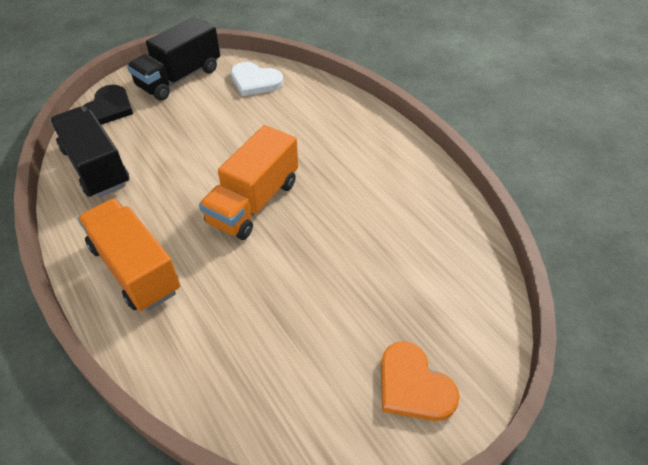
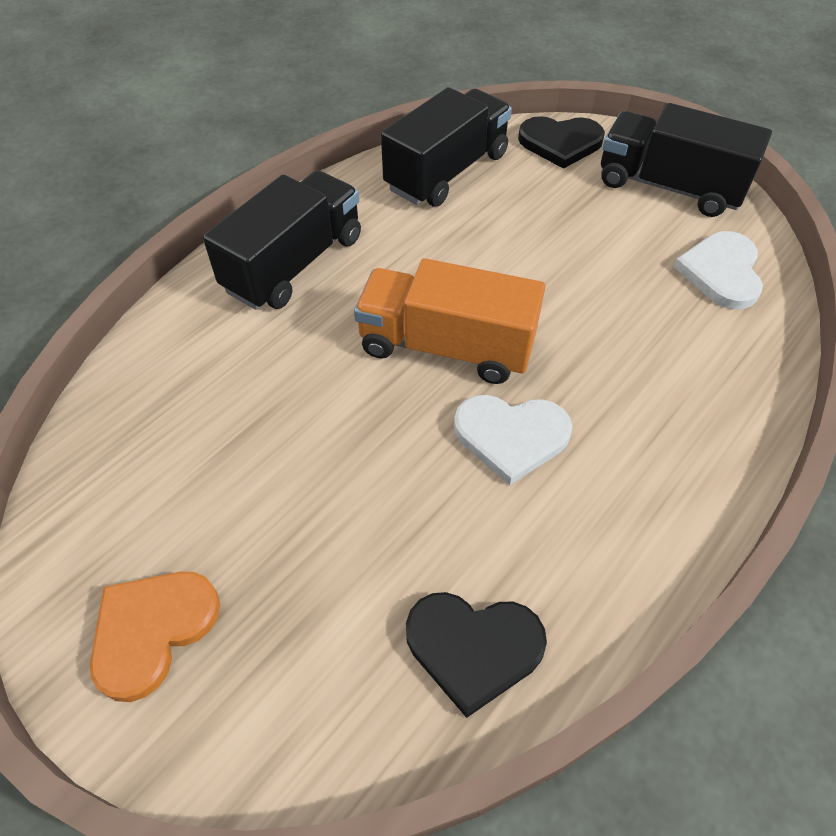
camera: 75 degrees right, 5 degrees up
(135, 269) = (294, 264): orange truck -> black truck
(330, 189) = (511, 436): none -> white heart
(449, 234) = (473, 647): none -> black heart

